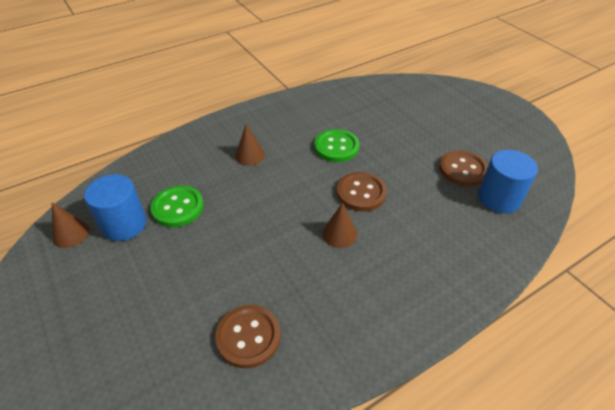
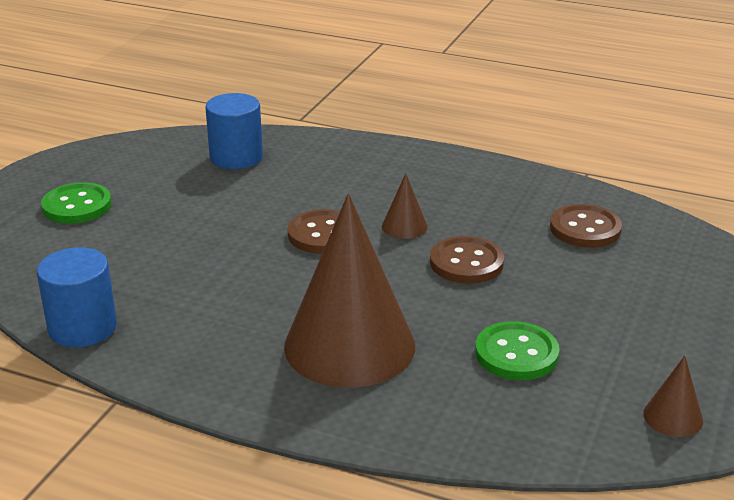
camera: 125 degrees left, 15 degrees down
(124, 224) = (598, 381): blue cylinder -> blue cylinder (82, 328)
(249, 155) = (349, 346): brown cone -> brown cone, size x2.44
(336, 147) = (250, 281): green button -> green button (77, 206)
(462, 169) = (205, 185): brown button -> brown button (466, 263)

